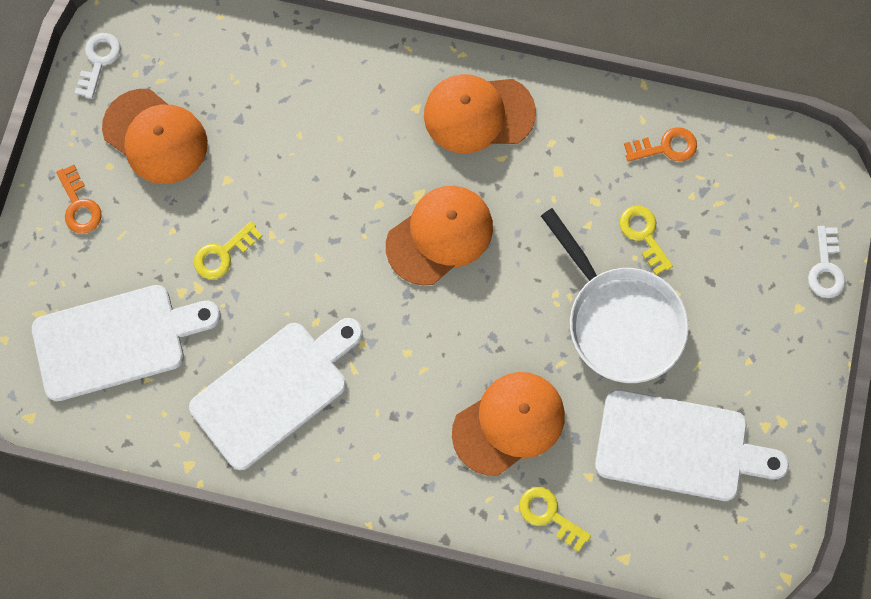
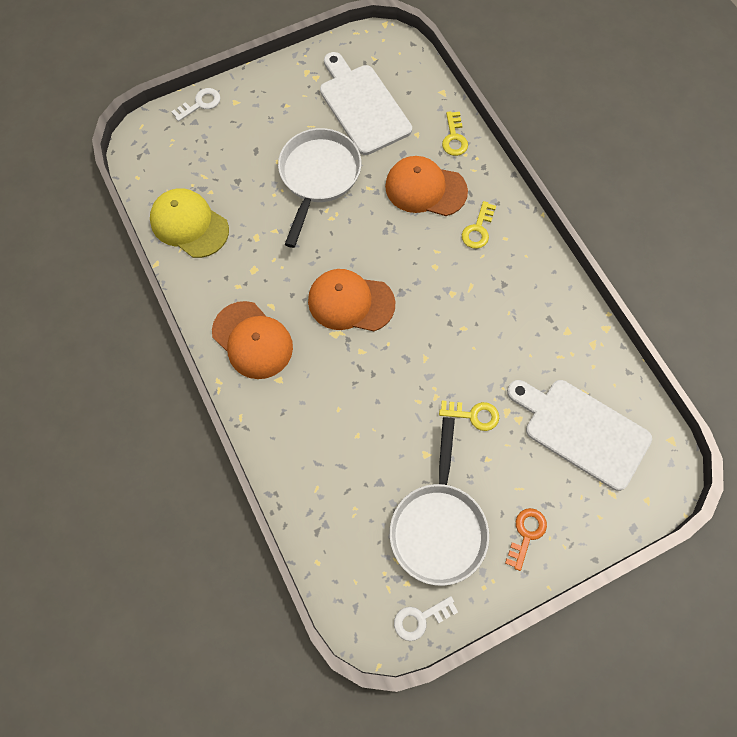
camera: 130 degrees left, 5 degrees down
(155, 137) = (438, 527): orange cap -> white pan
(275, 390) = (522, 317): white cutting board -> none
(643, 235) = (256, 199): yellow key -> yellow key (478, 229)
(666, 147) = (189, 224): orange key -> yellow cap

